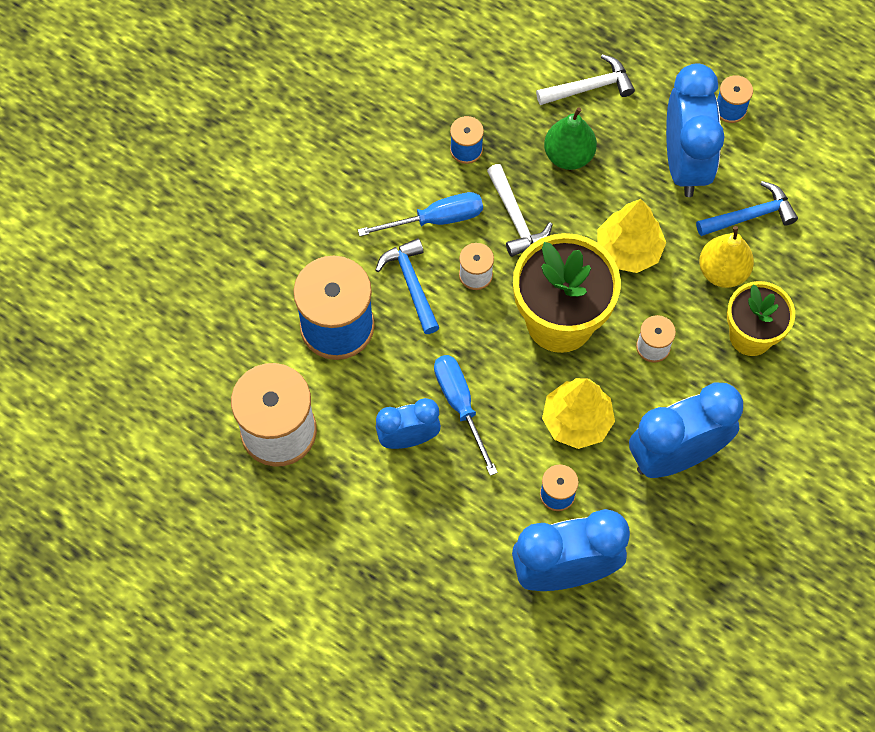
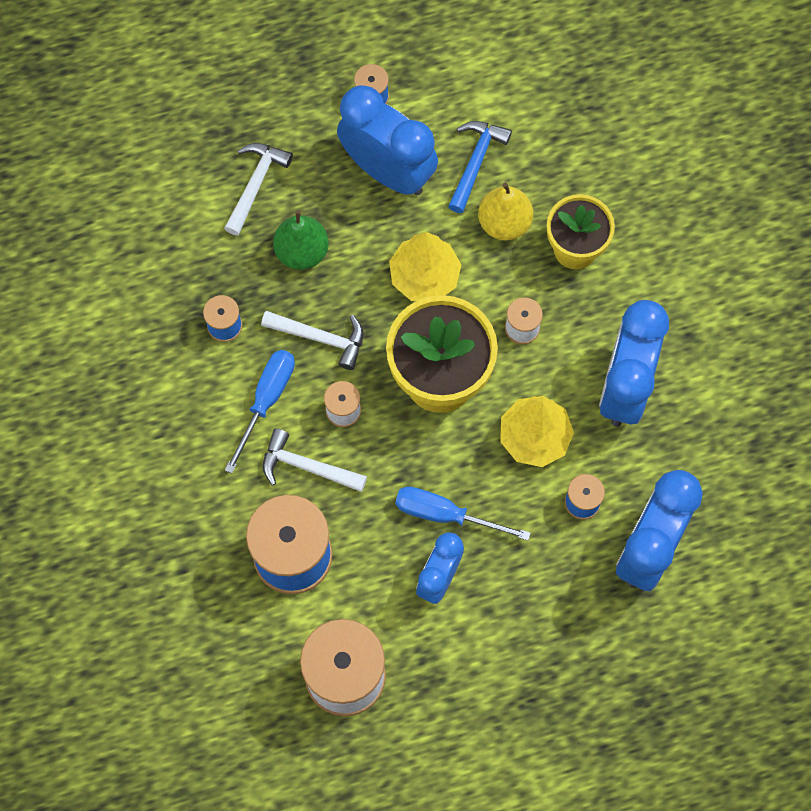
camera: 50 degrees left, 5 degrees up
(411, 284) = (307, 466): blue hammer -> white hammer

